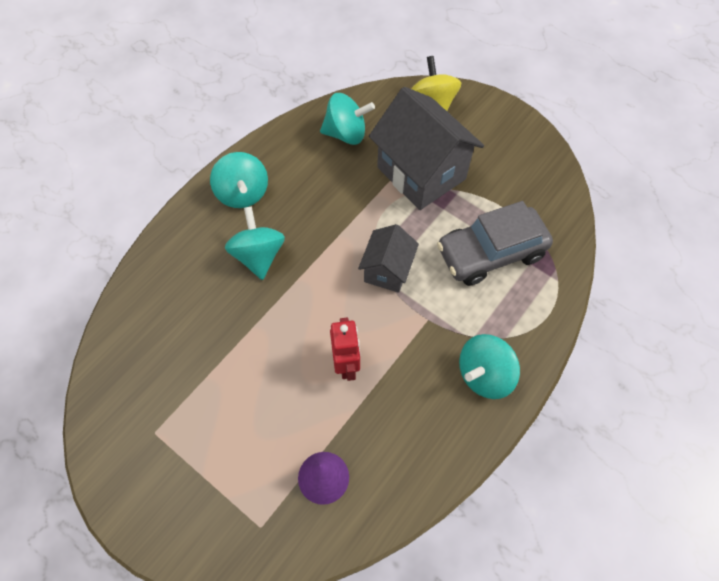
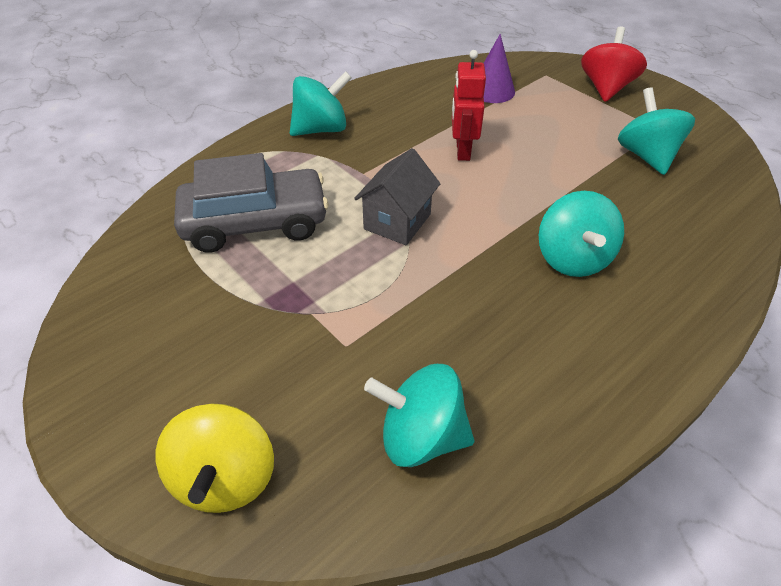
camera: 170 degrees left, 15 degrees down
(193, 506) = (606, 88): none -> red spinning top
(243, 193) = (611, 348): turquoise spinning top -> turquoise spinning top (646, 156)
(421, 173) = (305, 339): grey house -> none

